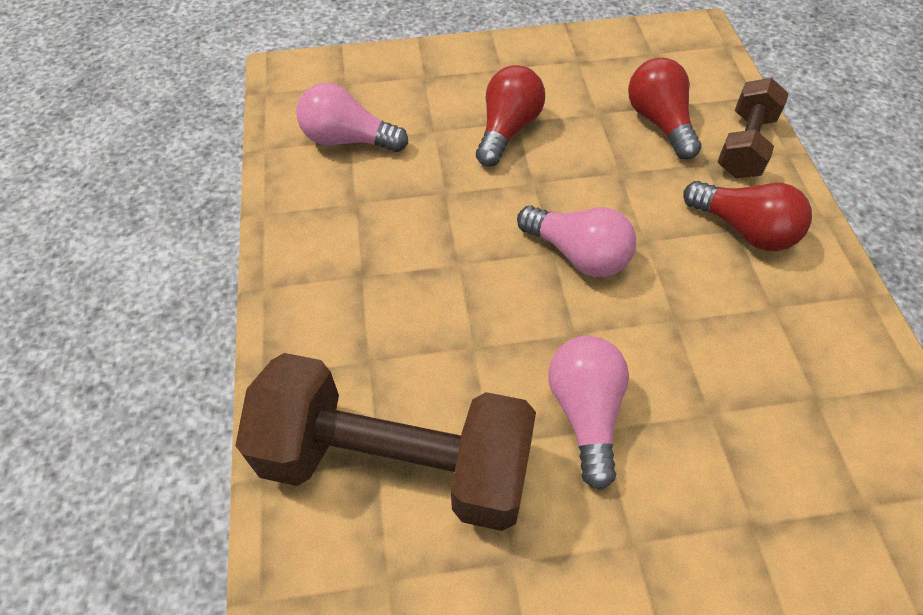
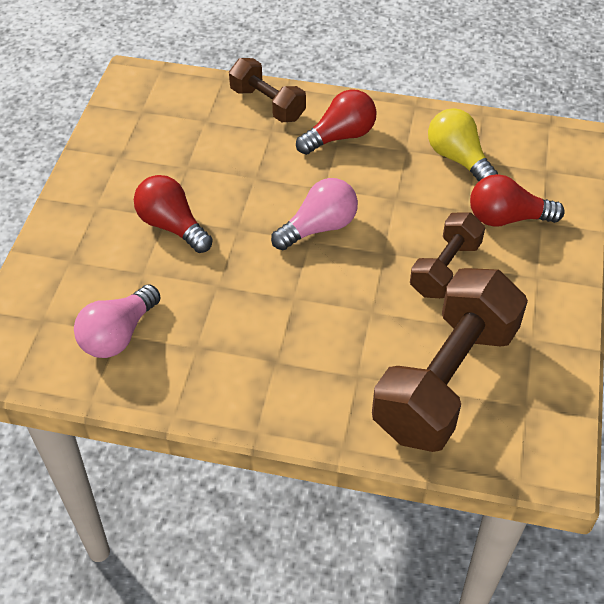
camera: 70 degrees left, 5 degrees down
(585, 412) = (445, 268): pink light bulb -> brown dumbbell
(659, 122) = (218, 137): red light bulb -> red light bulb (506, 218)
(802, 374) = (458, 159): none -> yellow light bulb

